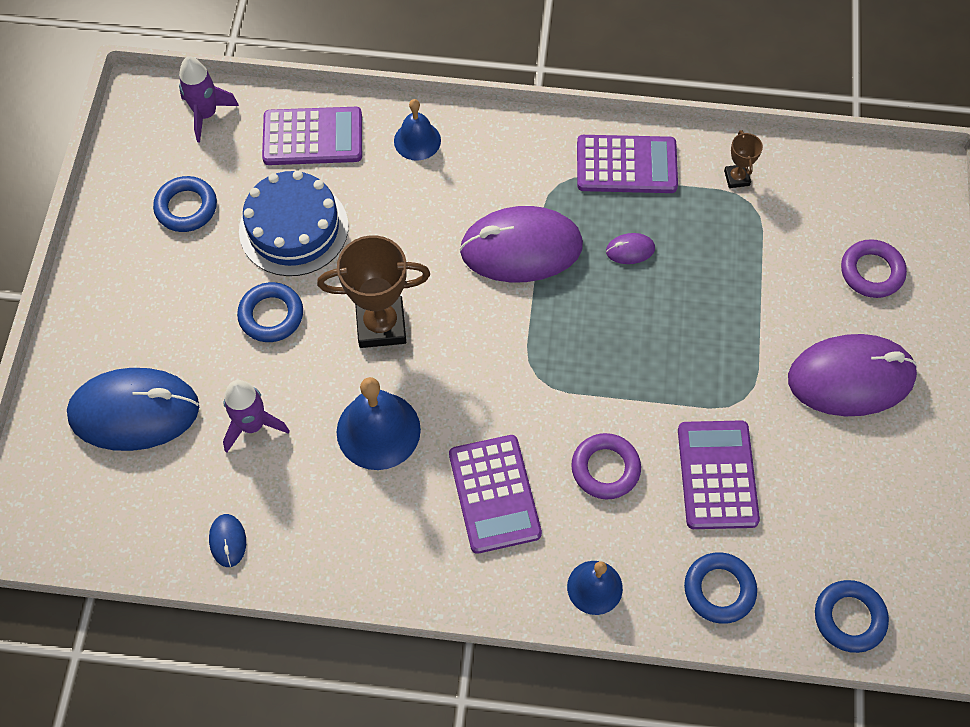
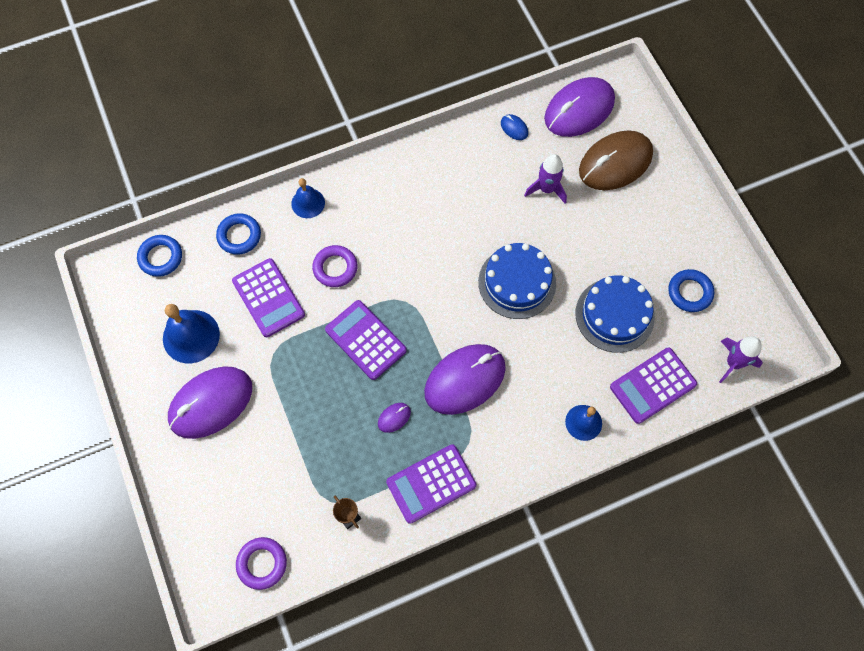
camera: 150 degrees right, 5 degrees up
(116, 518) = (579, 110): none -> purple mouse
(134, 412) = (615, 163): blue mouse -> brown mouse
(271, 315) = (585, 254): blue ring -> none
(378, 430) = (476, 222): blue bell -> blue bell (191, 336)
(381, 325) = (517, 282): brown trophy -> blue cake
(494, 494) = (389, 222): purple calculator -> purple calculator (365, 340)
(871, 272) = (224, 491): purple ring -> purple ring (262, 563)

